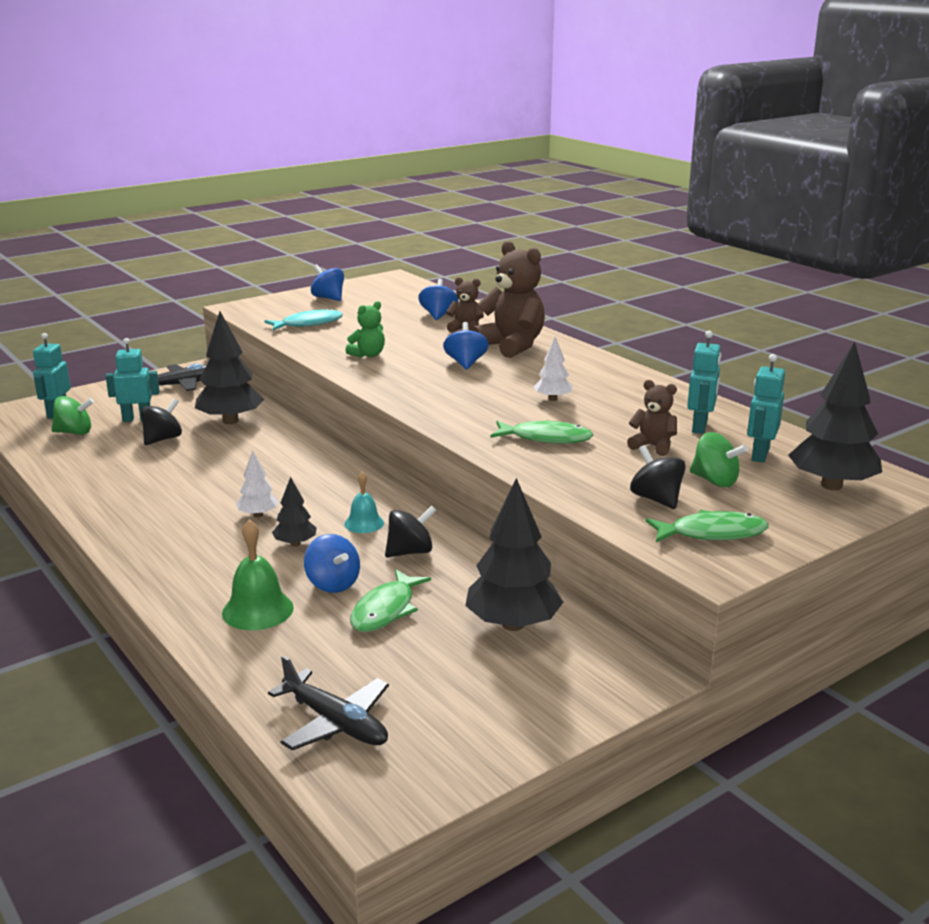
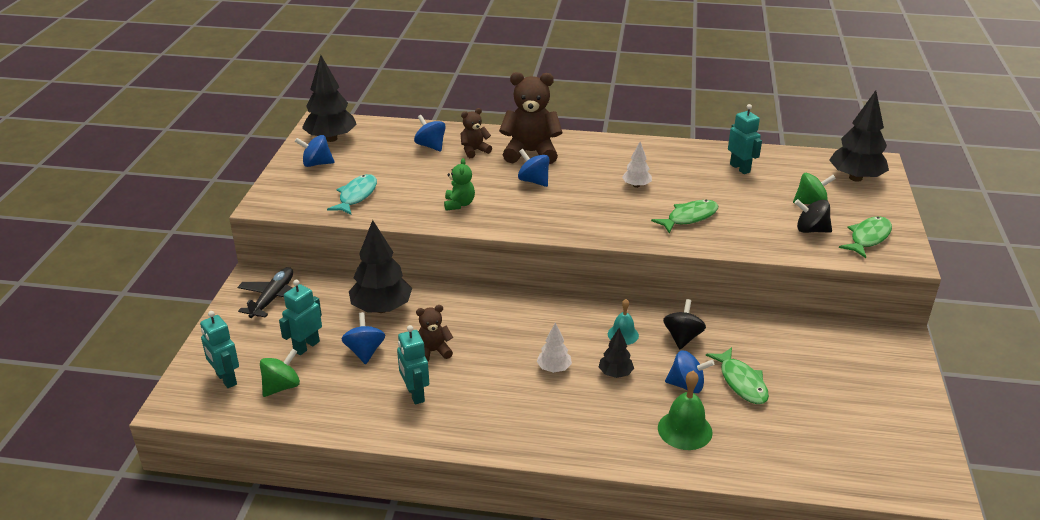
camera: 45 degrees left, 10 degrees up
(163, 439) = (365, 351): black spinning top -> blue spinning top
(335, 722) = (844, 462): black plane -> none
(513, 624) = (807, 348): black tree -> black tree (331, 138)
(653, 446) = (745, 194): brown teddy bear -> brown teddy bear (433, 351)
(760, 455) = (797, 174): turquoise robot -> turquoise robot (415, 394)

